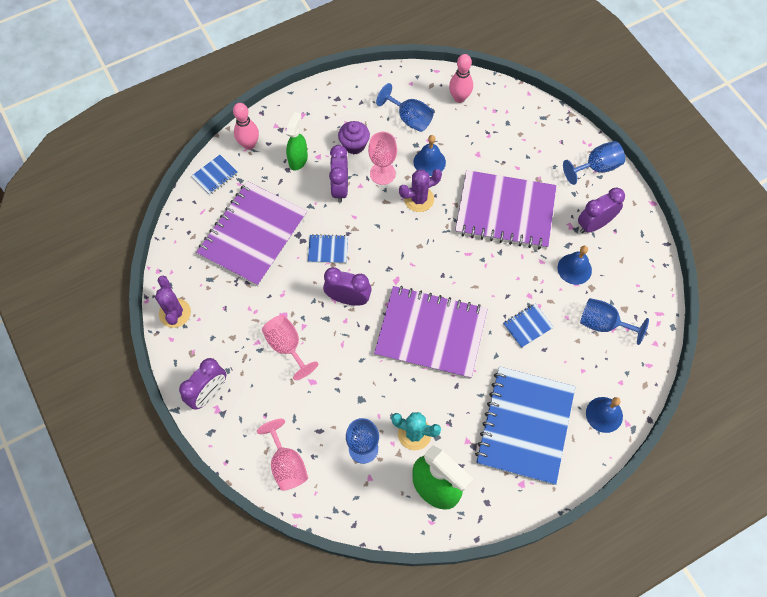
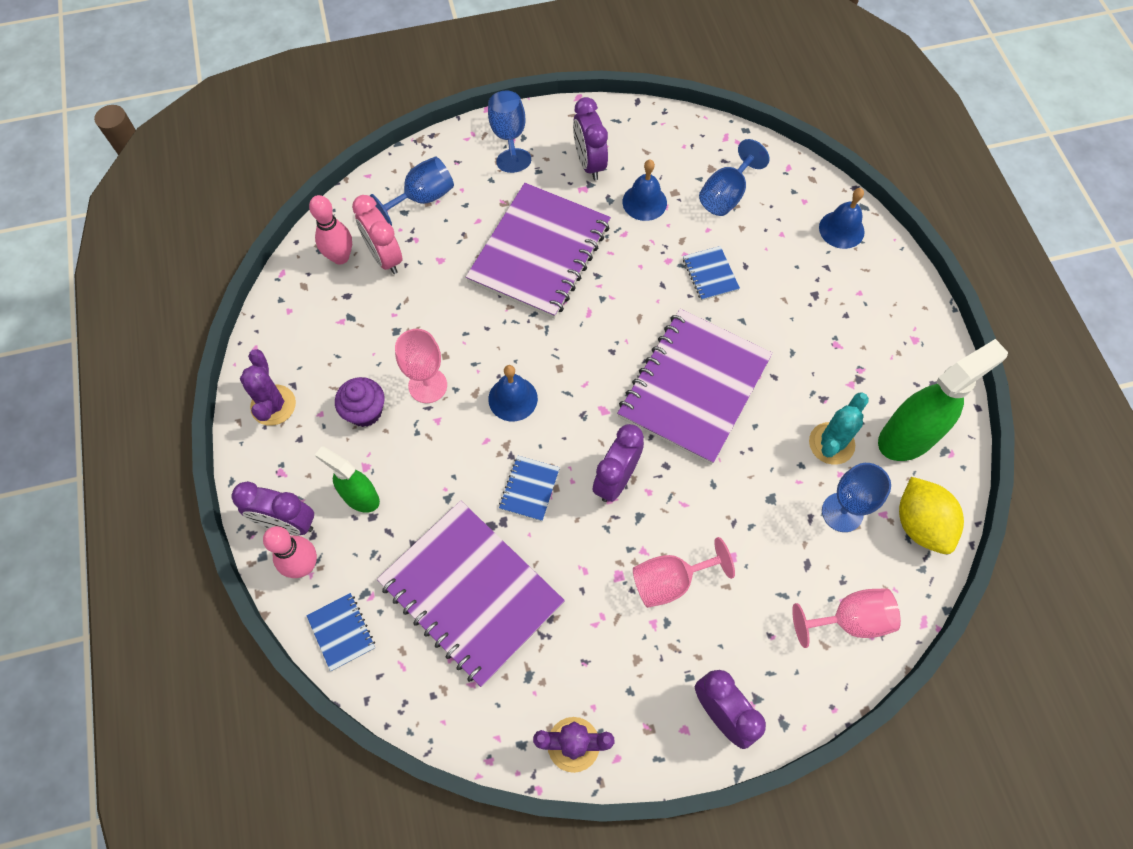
camera: 75 degrees left, 0 degrees up
(340, 188) = (432, 448): purple clock -> purple clock (287, 523)
(368, 505) = (920, 524): none -> yellow lemon
(409, 118) = (348, 327): blue goblet -> blue goblet (422, 198)
(419, 199) = (486, 349): purple cactus -> purple cactus (273, 405)
(429, 162) = (431, 321): blue bell -> blue bell (513, 398)
(468, 122) = (385, 257): none -> pink clock
(525, 426) = (842, 315): blue notebook -> none

